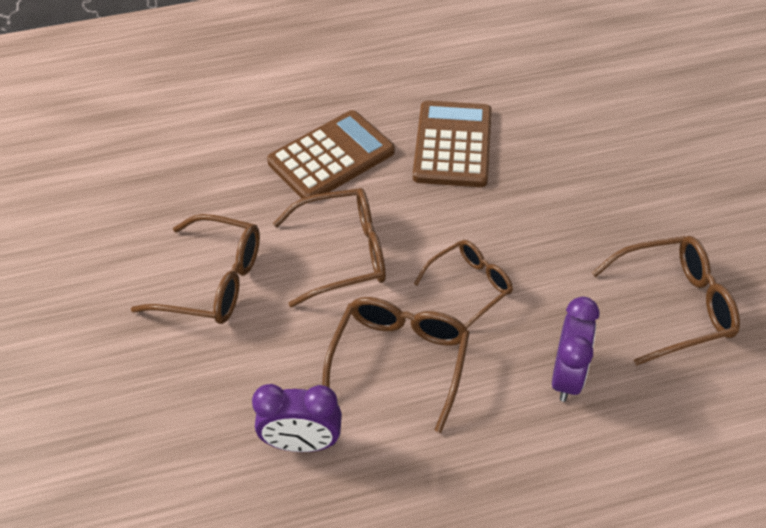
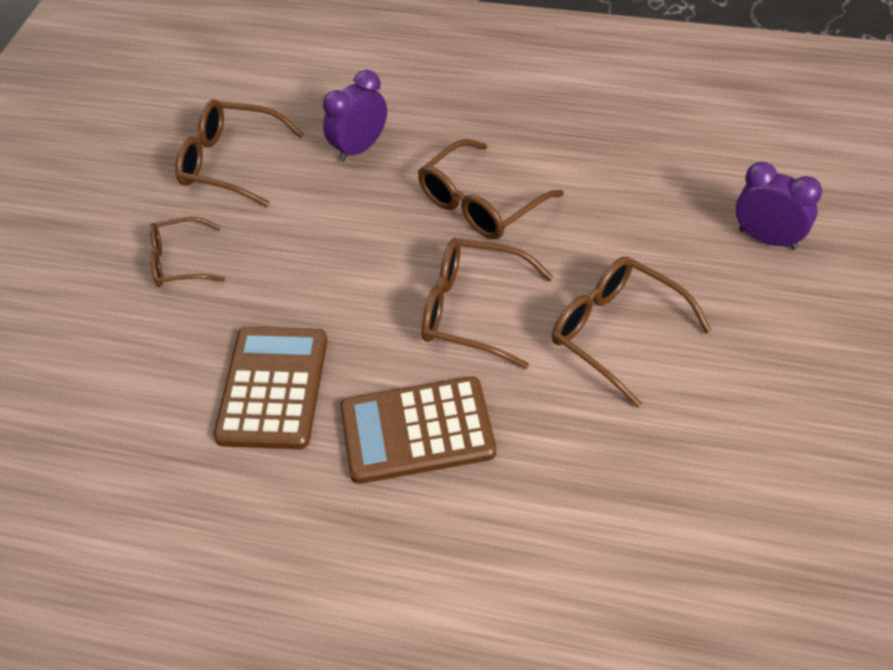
camera: 150 degrees left, 0 degrees up
(302, 443) = (592, 176): purple clock -> purple clock (767, 239)
(453, 145) = (273, 388): brown calculator -> brown calculator turned 150 degrees clockwise
(469, 286) = (378, 237): brown glasses -> brown glasses (180, 262)

